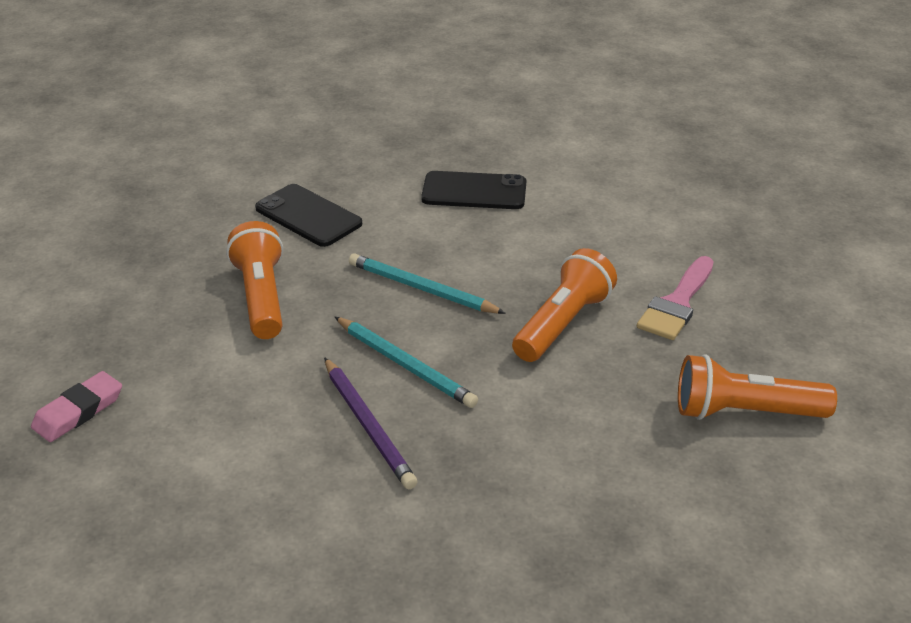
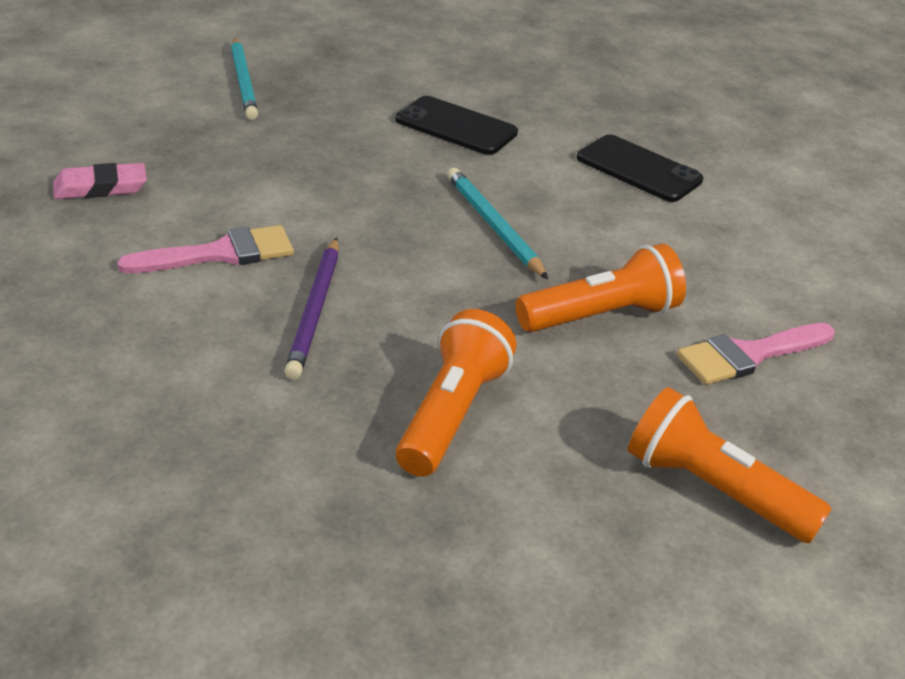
camera: 30 degrees right, 0 degrees up
(245, 417) = (220, 254): none -> pink brush
(261, 297) = (342, 170): orange flashlight -> orange flashlight (451, 413)
(308, 216) = (456, 126): black phone -> black phone turned 45 degrees counterclockwise
(405, 364) = (406, 279): turquoise pencil -> turquoise pencil (244, 81)

